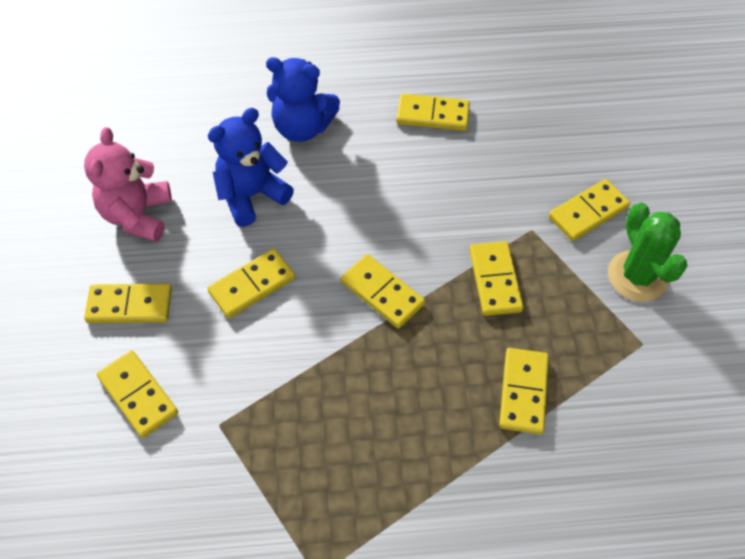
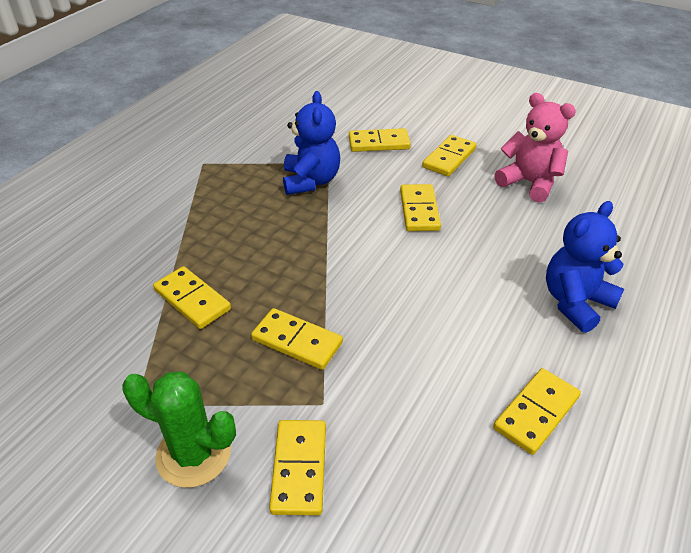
camera: 125 degrees right, 15 degrees down
(251, 195) = (509, 241): blue teddy bear -> blue teddy bear (311, 181)
(382, 293) = (351, 269): yellow domino -> none

